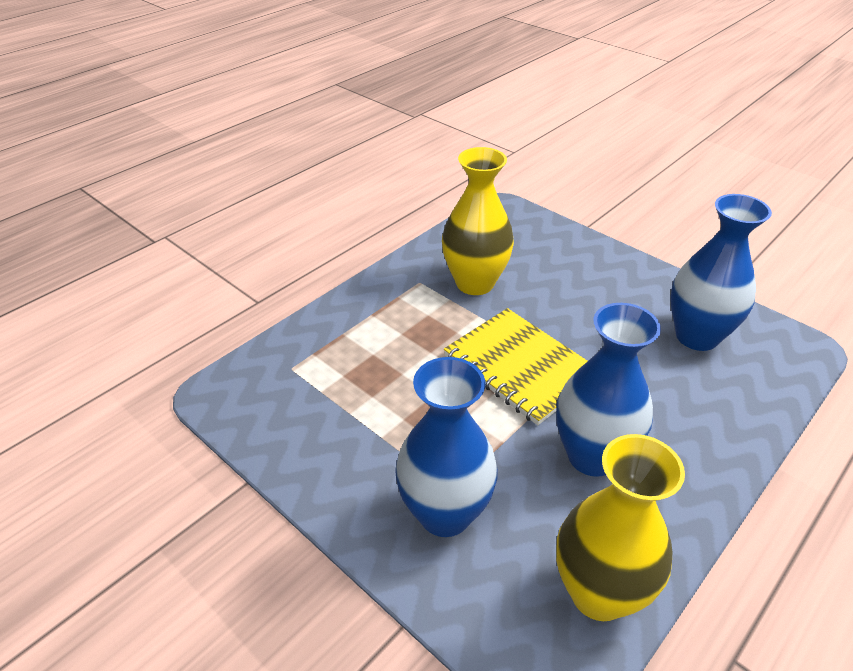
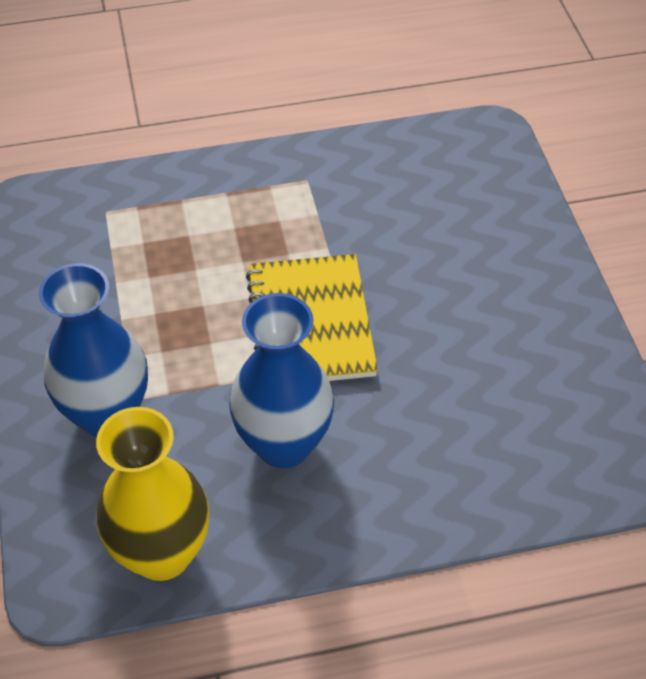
camera: 35 degrees right, 10 degrees up
(475, 283) = (362, 209): yellow vase -> none
(697, 336) = (534, 392): blue vase -> none

